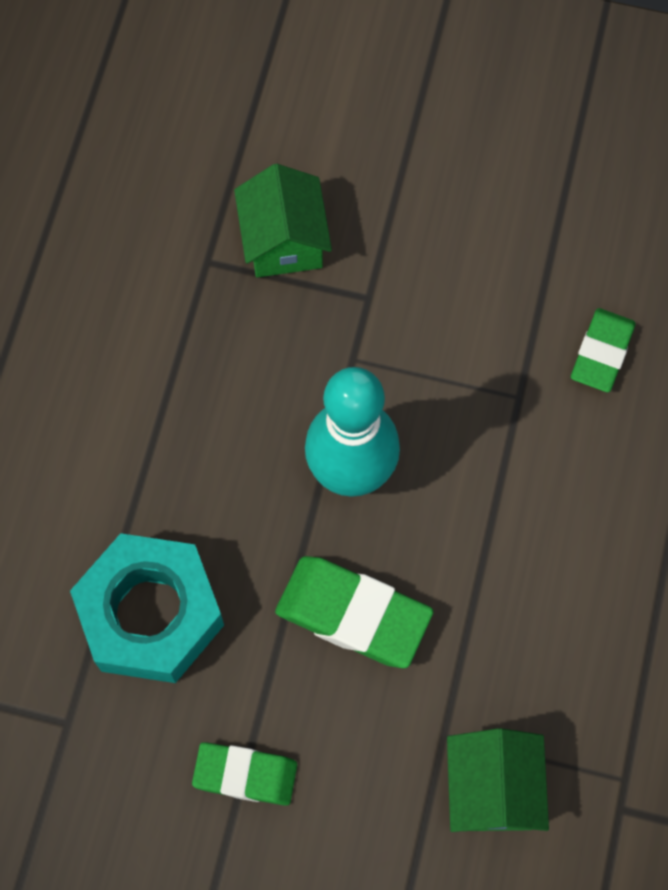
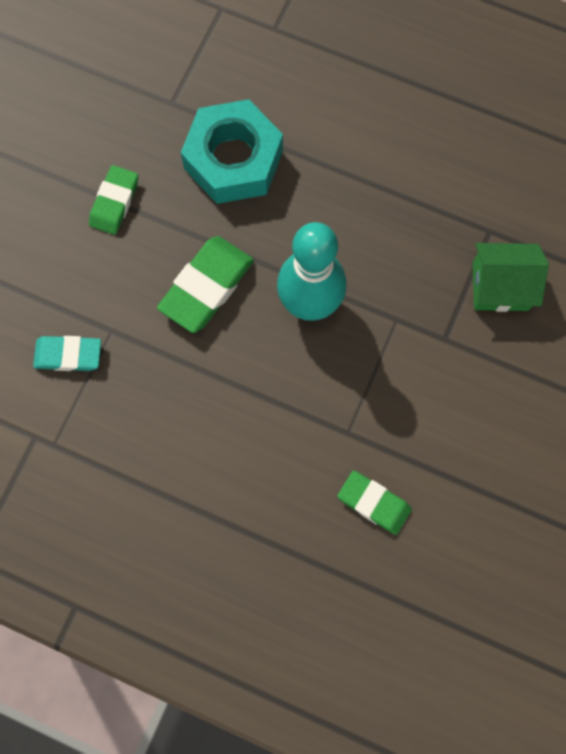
camera: 100 degrees right, 5 degrees up
(492, 789) = (68, 355): green house -> turquoise eraser

